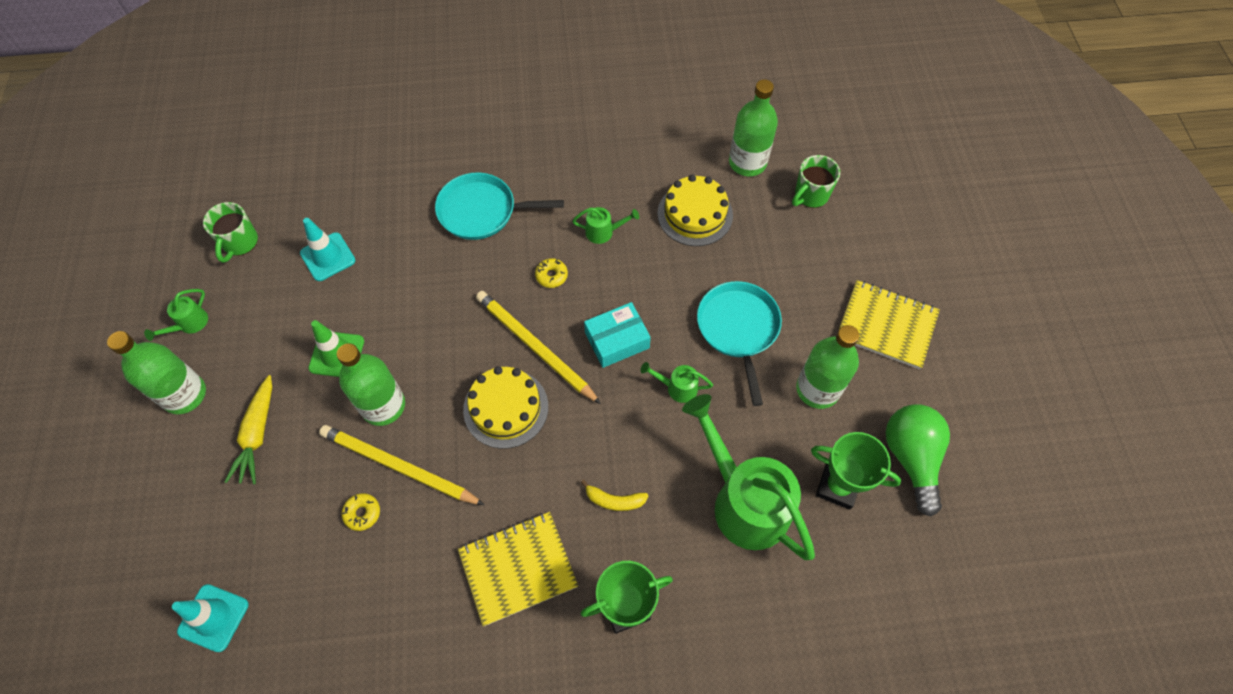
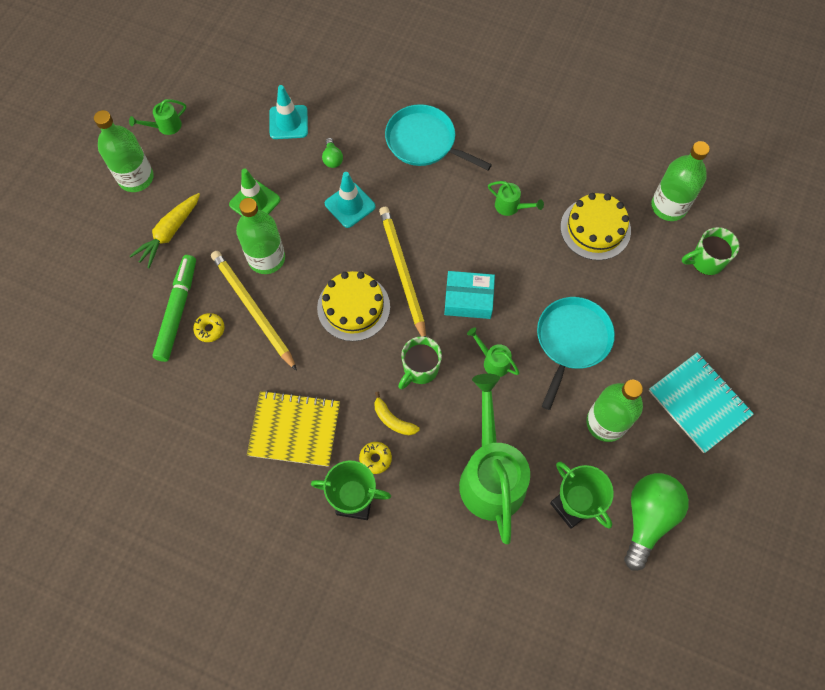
camera: 30 degrees right, 5 degrees up
(213, 618) = (76, 347): turquoise traffic cone -> turquoise traffic cone (350, 205)
(240, 242) = (232, 80): green mug -> green mug (420, 369)
(314, 513) = (177, 311): none -> green marker
(396, 271) = (332, 158): none -> green light bulb
(551, 276) = (448, 221): yellow donut -> yellow donut (375, 459)
(886, 325) = (699, 403): yellow notebook -> turquoise notebook

